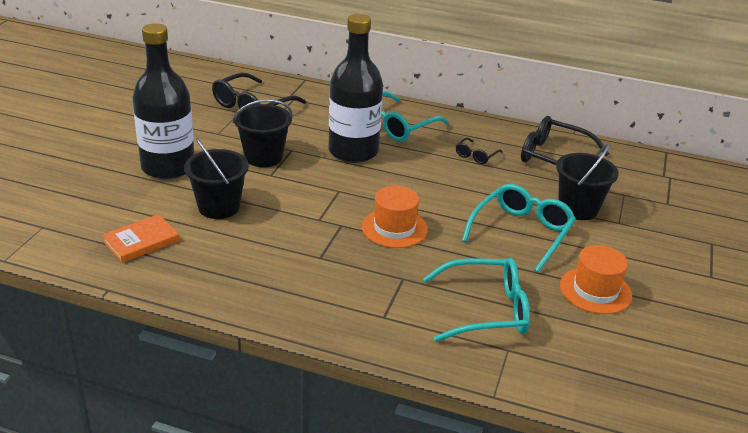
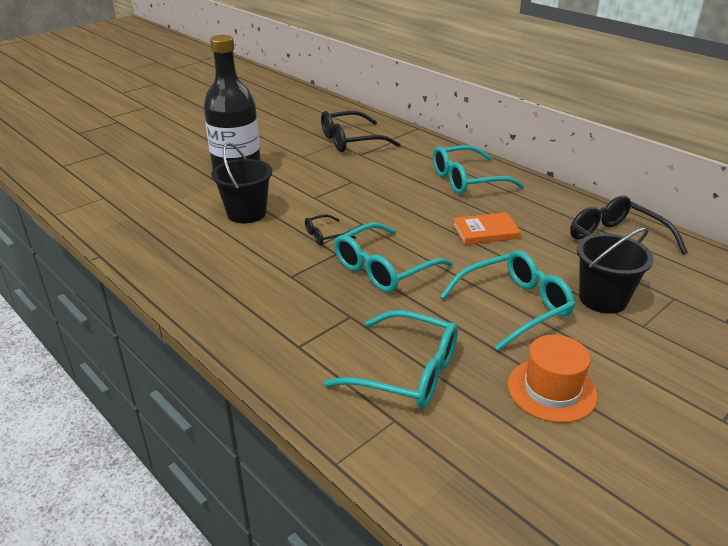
camera: 30 degrees right, 0 degrees up
(141, 241) = (161, 225): orange book -> orange book (485, 231)
(263, 157) = (322, 182): black bucket -> none
(353, 151) = (407, 194): black bottle -> none
(394, 228) = (384, 268): orange hat -> turquoise glasses
(476, 155) = (528, 222): black glasses -> black glasses (325, 235)

